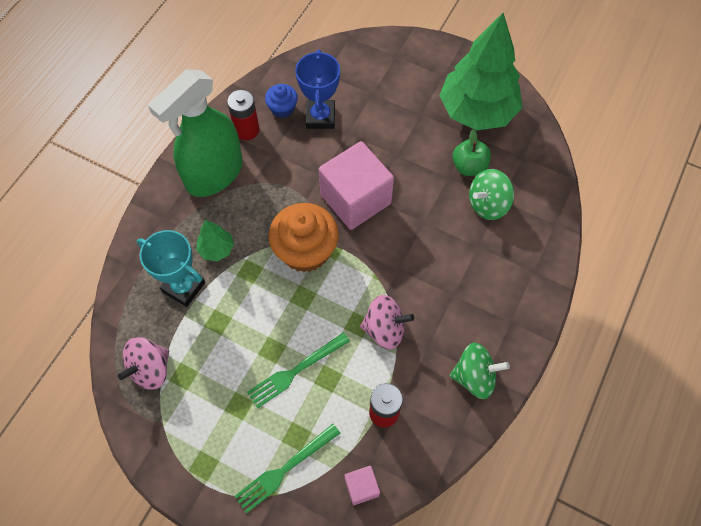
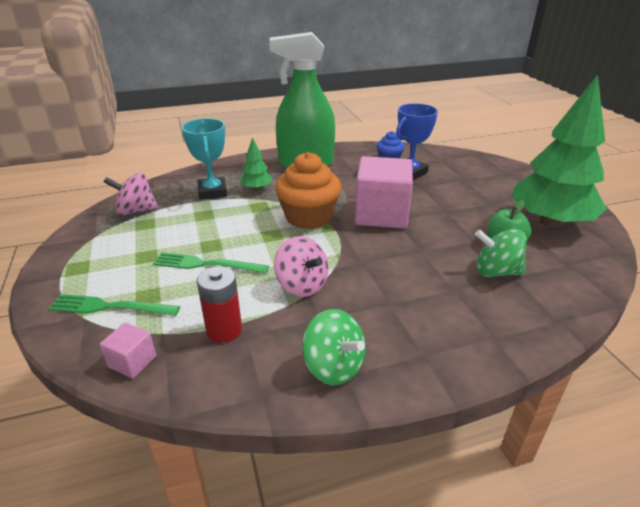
camera: 45 degrees right, 30 degrees down
(247, 130) = (353, 157): red battery -> none

